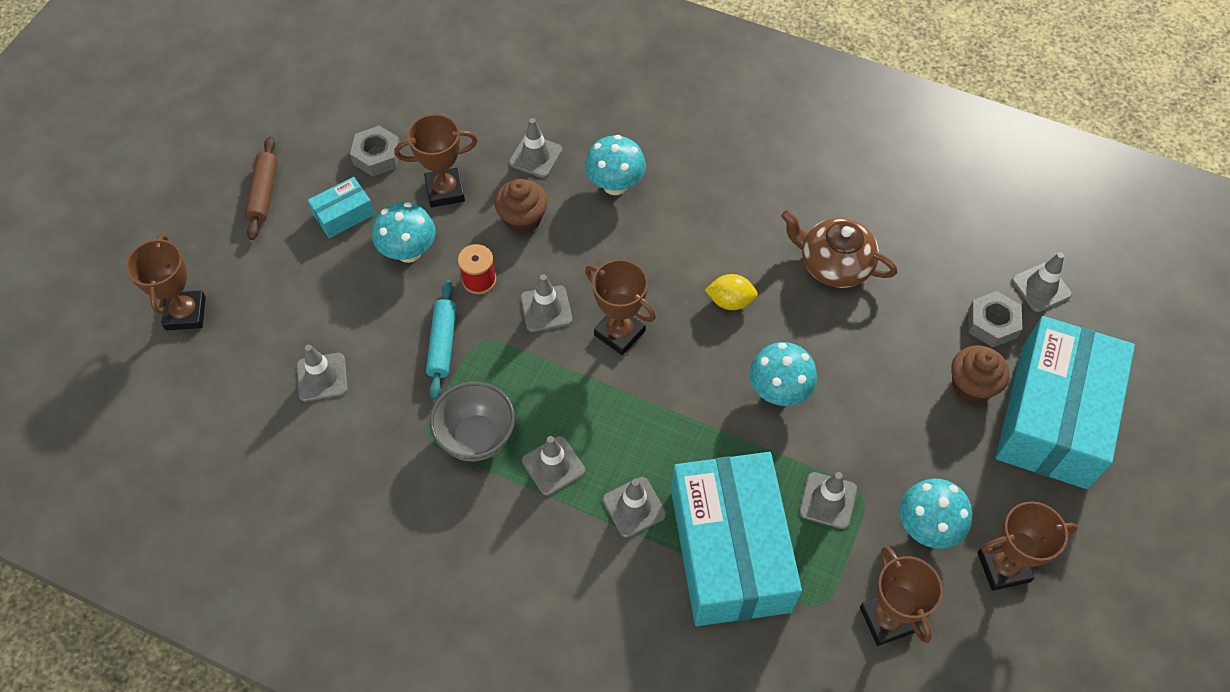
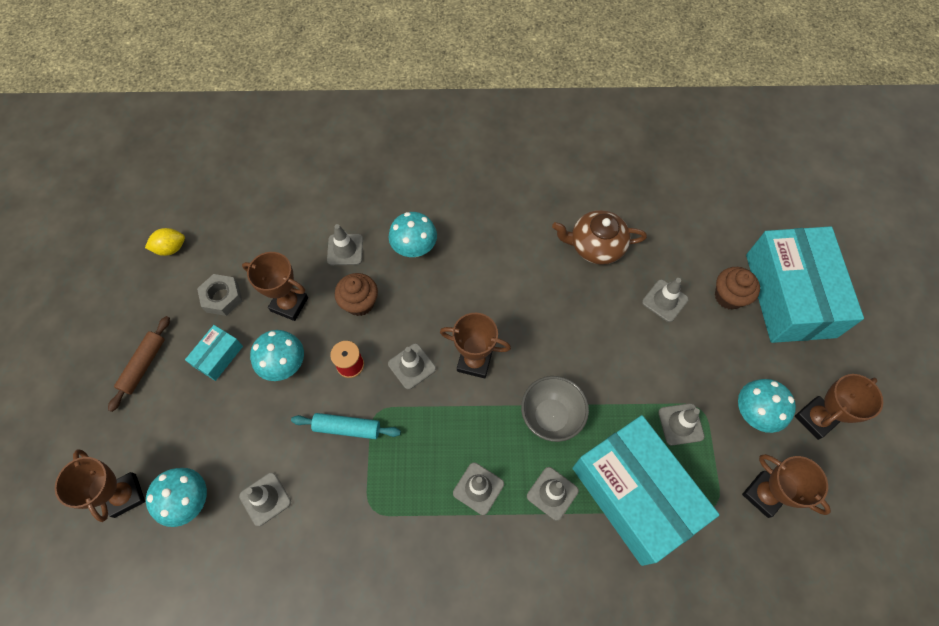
camera: 25 degrees left, 5 degrees up
(264, 193) = (143, 365): brown rolling pin -> brown rolling pin turned 45 degrees clockwise
(442, 343) = (347, 428): turquoise rolling pin -> turquoise rolling pin turned 60 degrees counterclockwise
(445, 191) = (289, 304): brown trophy -> brown trophy turned 60 degrees clockwise
(476, 438) = (410, 493): grey bowl -> grey bowl (550, 417)
(730, 301) = (540, 303): yellow lemon -> yellow lemon (171, 248)
(778, 391) = (607, 357): turquoise mushroom -> turquoise mushroom (189, 501)
(992, 323) = (718, 245): grey nut -> none
(1041, 287) = (735, 207): grey traffic cone -> grey traffic cone (665, 300)

